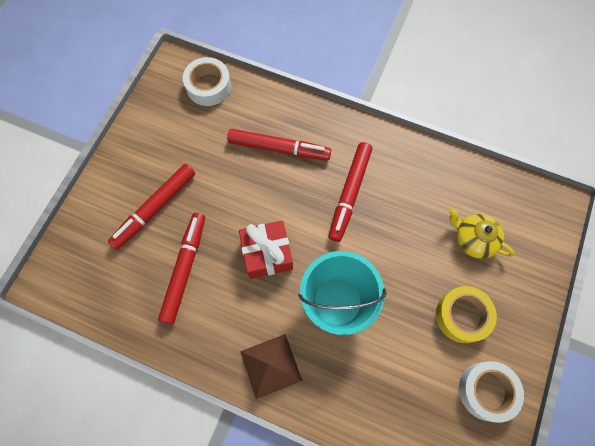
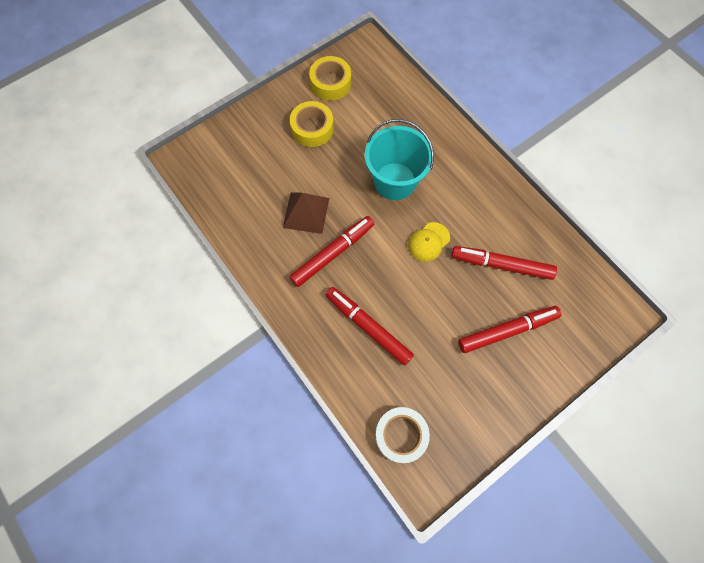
camera: 150 degrees left, 0 degrees up
(185, 269) = (501, 265): red marker -> red marker turned 60 degrees clockwise
(267, 254) = (428, 242): red gift -> yellow cap
(271, 365) = (466, 166): brown pyramid -> brown pyramid (306, 212)
(473, 239) = (263, 170): yellow teapot -> none
(486, 391) = (330, 83): white tape -> yellow tape

